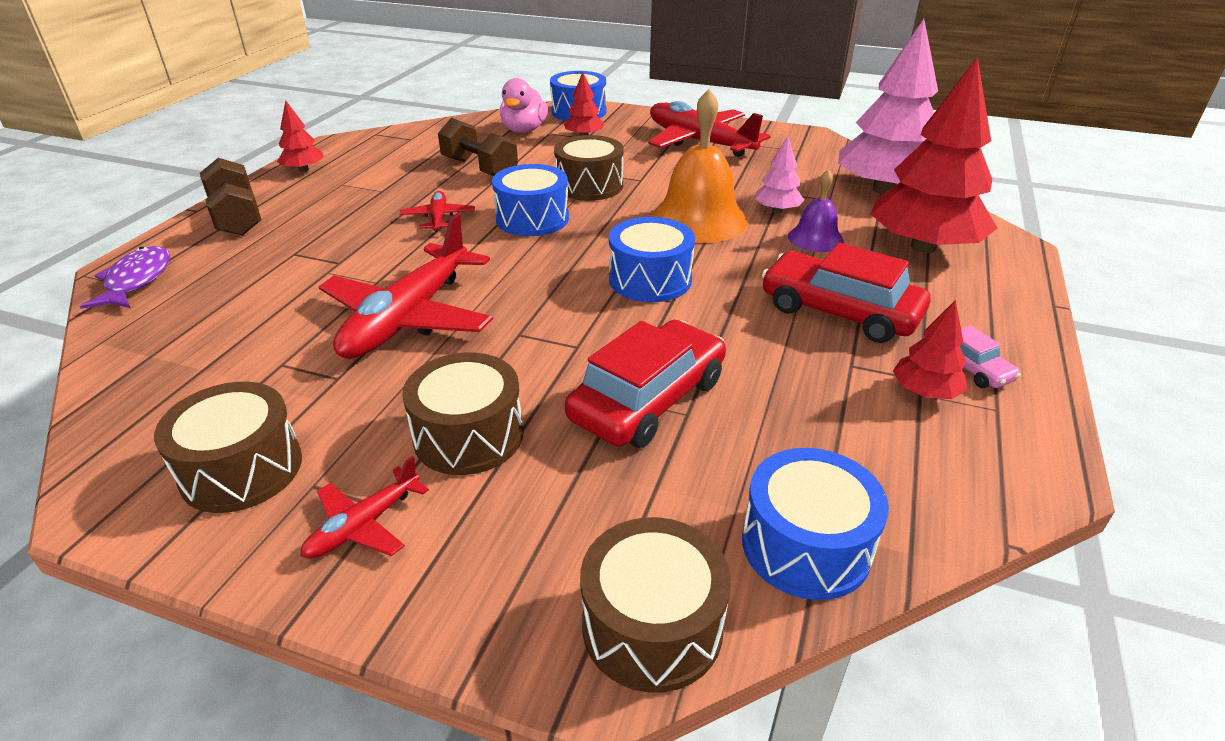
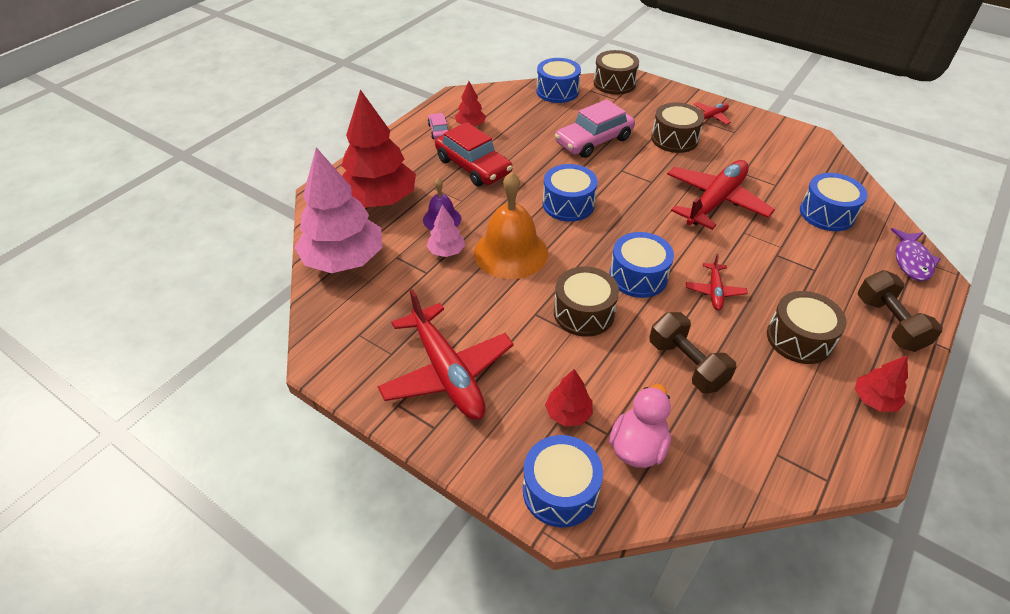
camera: 165 degrees left, 10 degrees up
(218, 327) = (827, 213): none -> blue drum
(242, 469) = (766, 141): brown drum -> brown drum (799, 338)
(648, 399) = (593, 141): red car -> pink car

